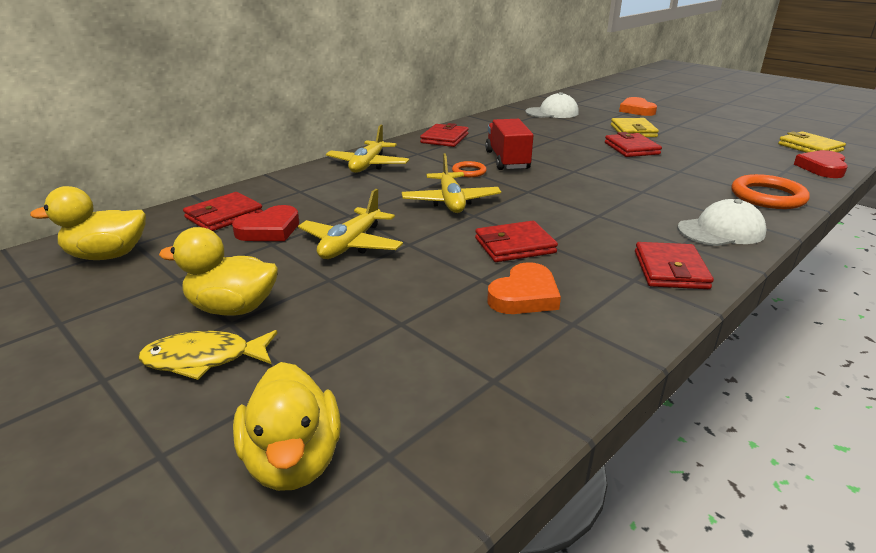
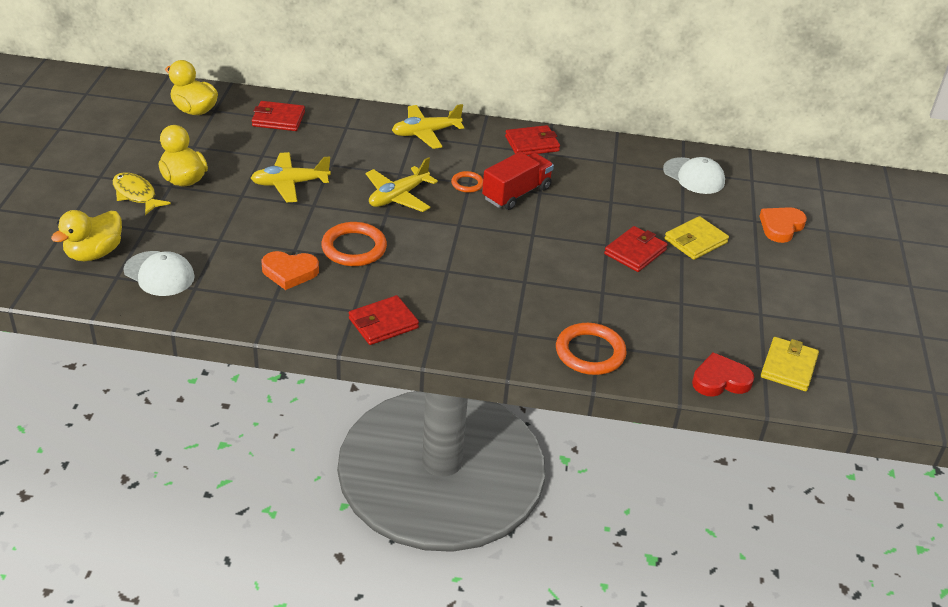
camera: 50 degrees right, 10 degrees up
(269, 230) = (278, 145): red heart -> none
(514, 246) = (354, 248): red wallet -> orange ring
(721, 231) = (480, 336): white cap -> white cap (159, 274)

